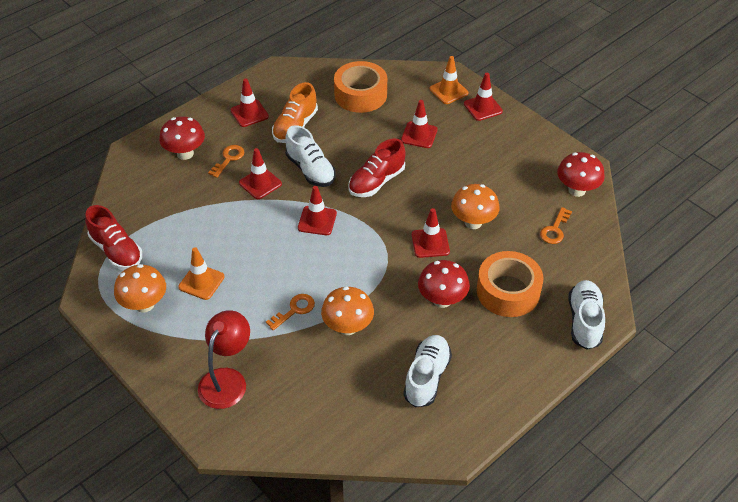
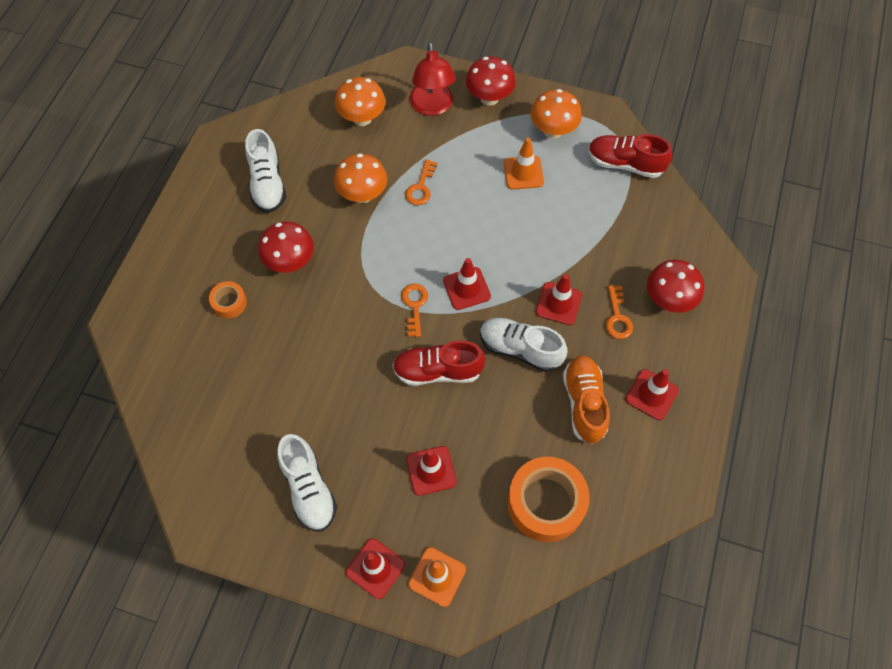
camera: 150 degrees right, 15 degrees up
(376, 182) = (438, 371): red shoe -> red shoe turned 105 degrees counterclockwise
(430, 243) = (335, 320): red traffic cone -> none
(473, 222) = (302, 370): orange mushroom -> orange mushroom (362, 118)
(508, 291) = (229, 303): orange tape -> orange tape, size x0.49
(555, 229) = (207, 406): orange key -> orange key (414, 306)
(577, 190) = (200, 481): red mushroom -> red mushroom (489, 98)
(584, 321) = (141, 306): white shoe -> white shoe (309, 489)

